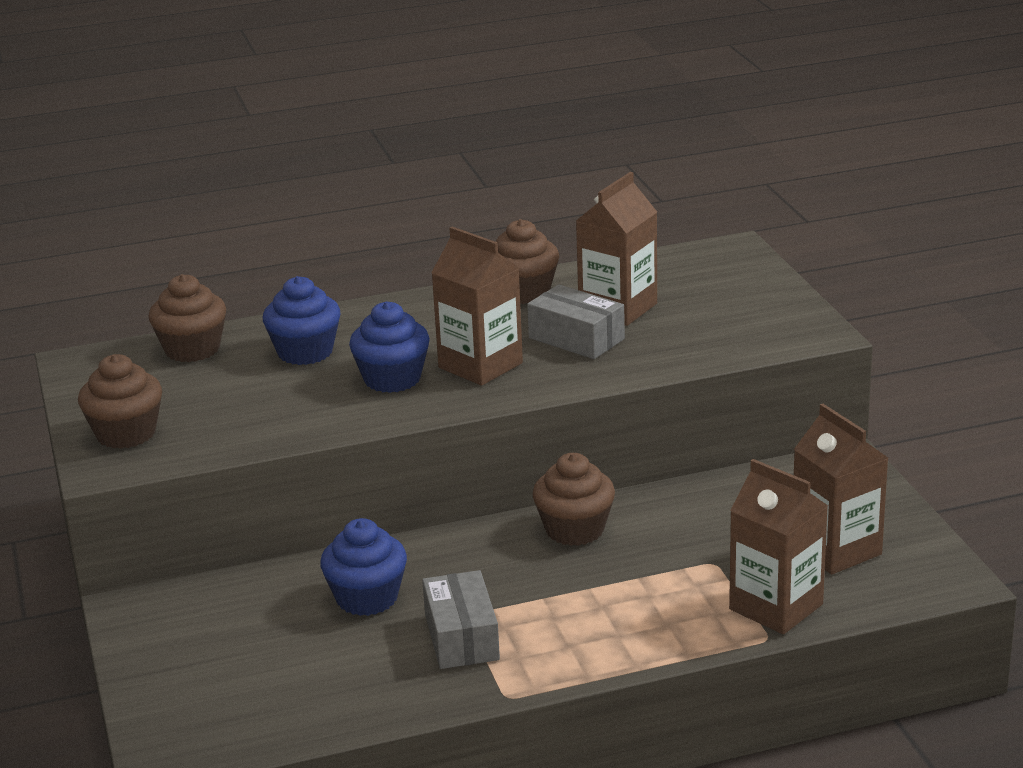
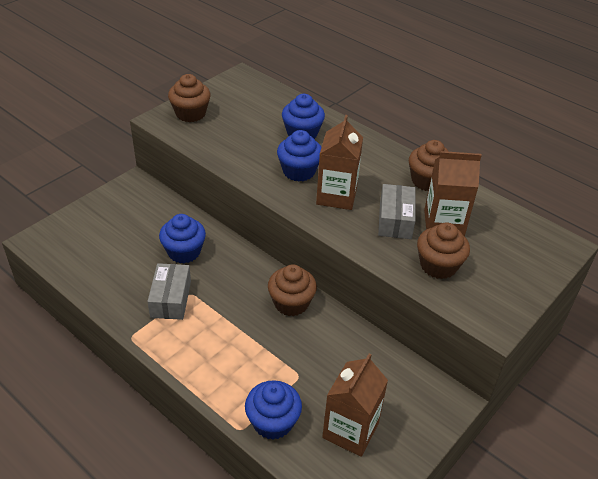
camera: 55 degrees right, 15 degrees up
(192, 349) = (277, 100): brown cupcake -> brown cupcake (438, 266)
(461, 637) = (171, 299): grey box -> grey box turned 45 degrees counterclockwise
(776, 607) = (273, 422): brown carton -> blue cupcake

